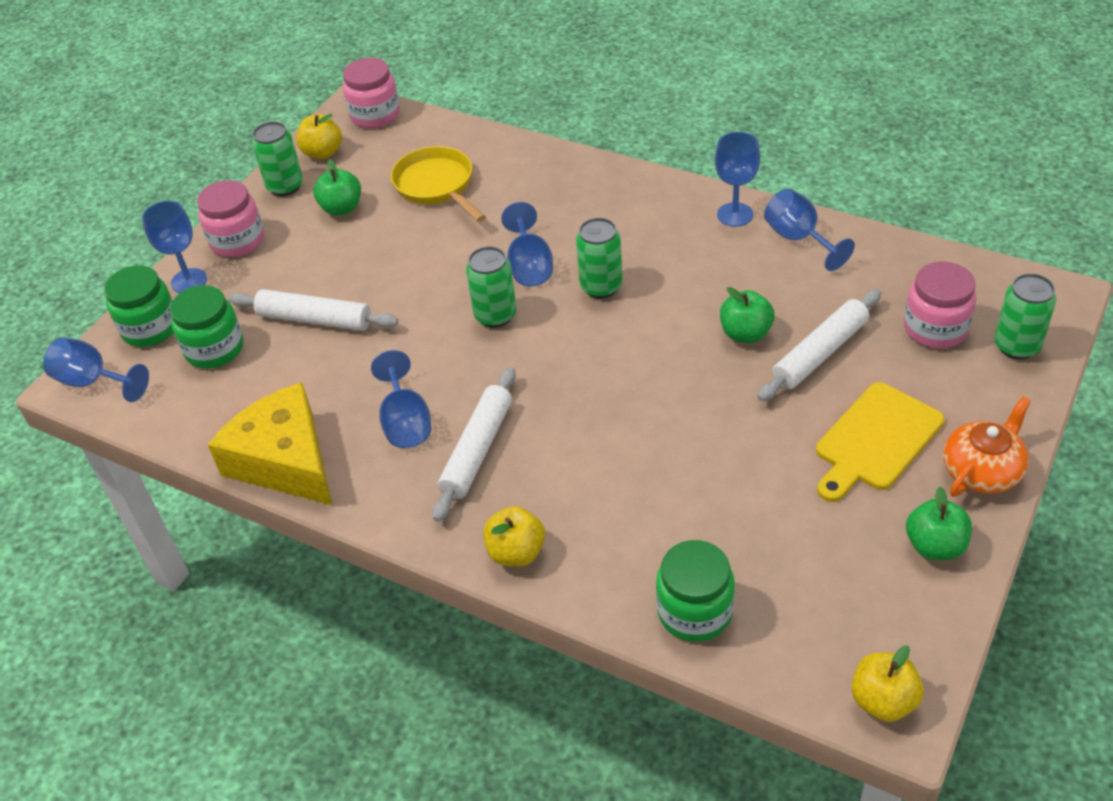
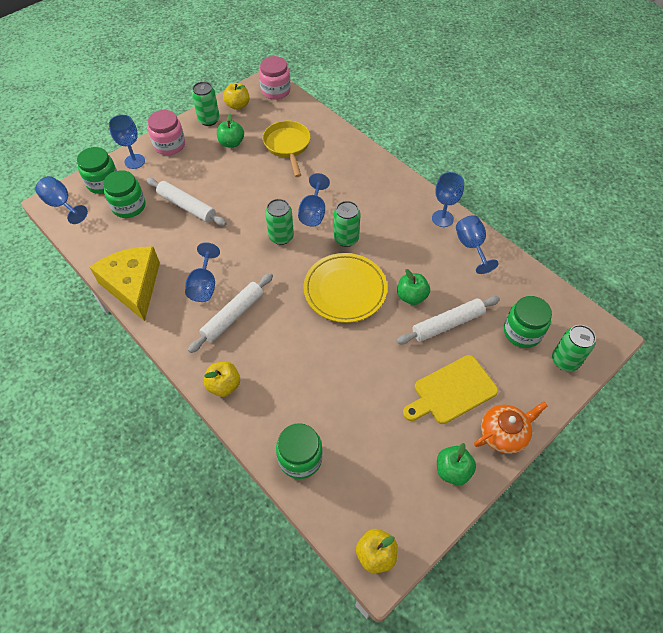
camera: 15 degrees right, 10 degrees up
(638, 357) = (345, 290): none -> yellow plate
(935, 328) = (522, 332): pink jar -> green jar

